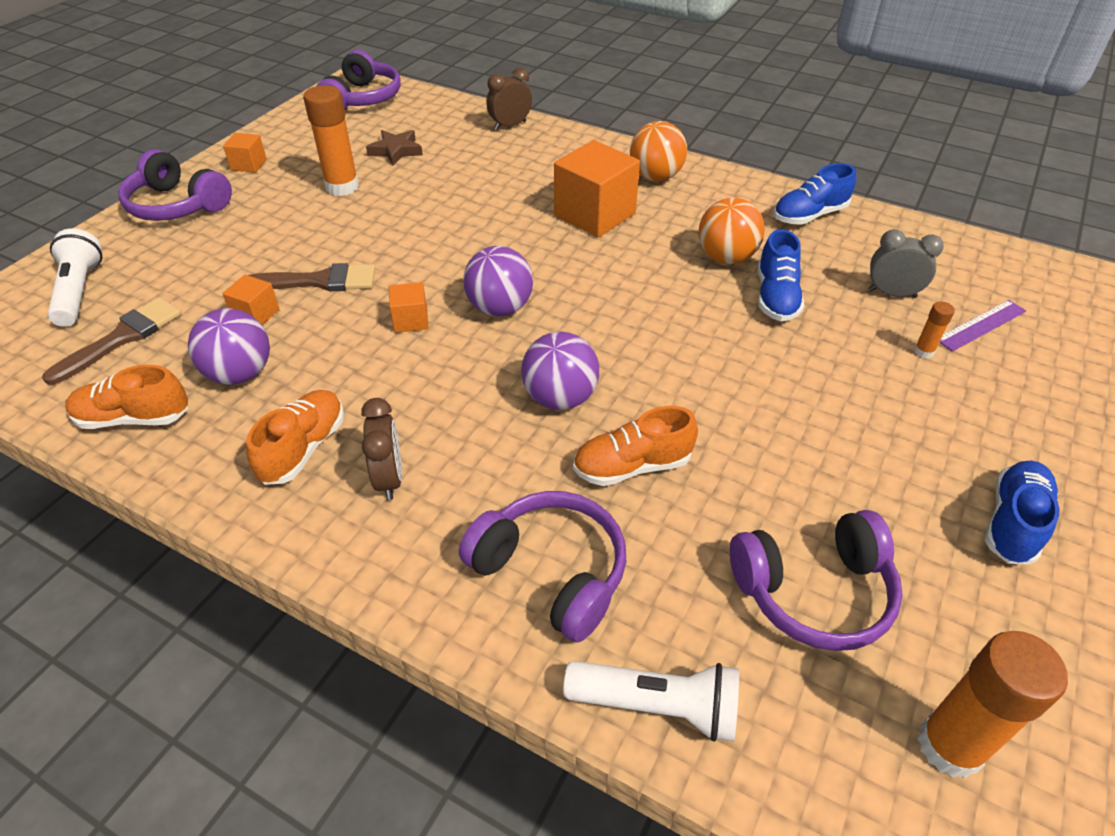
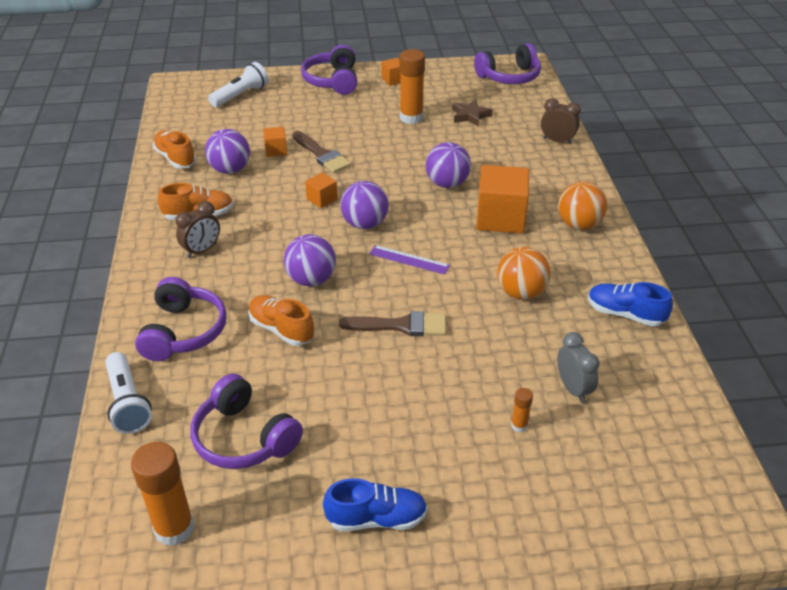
camera: 55 degrees right, 5 degrees down
(122, 338) = (222, 125): brown brush -> brown brush (401, 325)
(496, 219) = (447, 184): none -> purple ball
(776, 297) = (502, 331): blue shoe -> none
(981, 325) = (587, 450): purple ruler -> purple ruler (409, 259)

